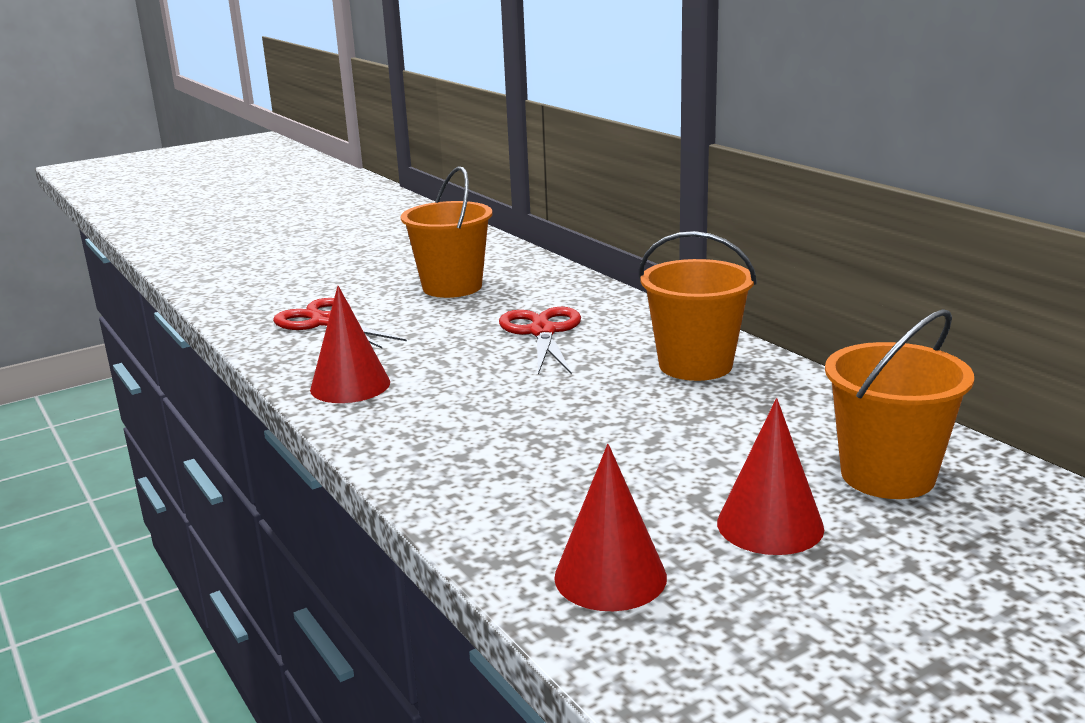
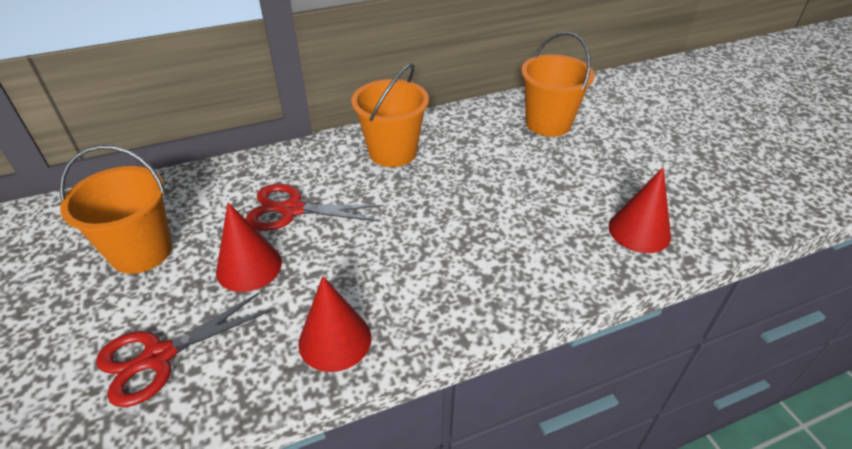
camera: 80 degrees left, 20 degrees up
(770, 525) = (591, 168): red cone -> red cone (249, 267)

